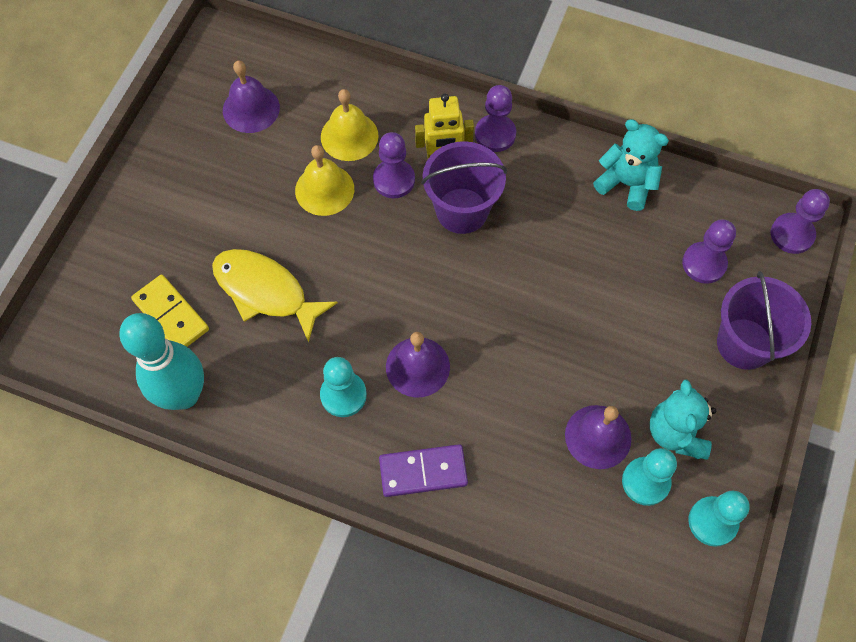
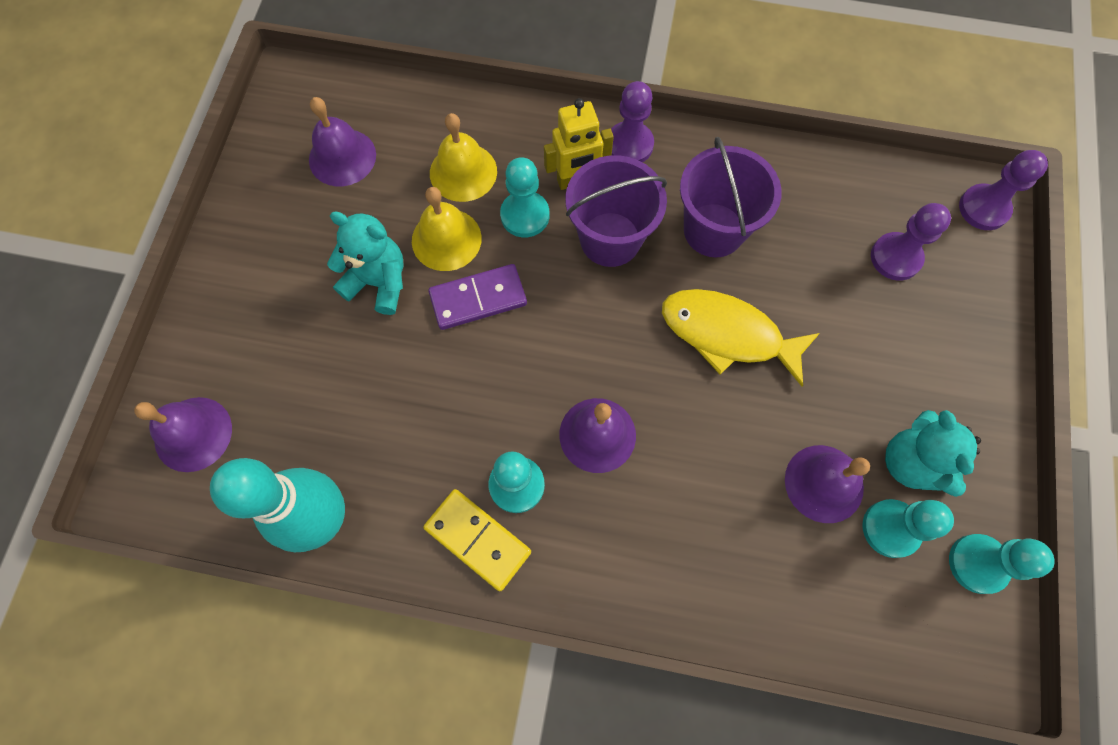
camera: 10 degrees left, 5 degrees up
(92, 312) = (193, 434): none -> purple bell
(171, 315) = (290, 421): yellow domino -> yellow domino (477, 540)
(265, 291) = (399, 373): yellow fish -> yellow fish (727, 334)
(394, 180) = (525, 215): purple pawn -> turquoise pawn
(423, 472) = (630, 564): purple domino -> purple domino (478, 299)
(626, 184) = (788, 179): turquoise teddy bear -> turquoise teddy bear (378, 282)
(744, 343) = (962, 343): purple bucket -> purple bucket (713, 230)

